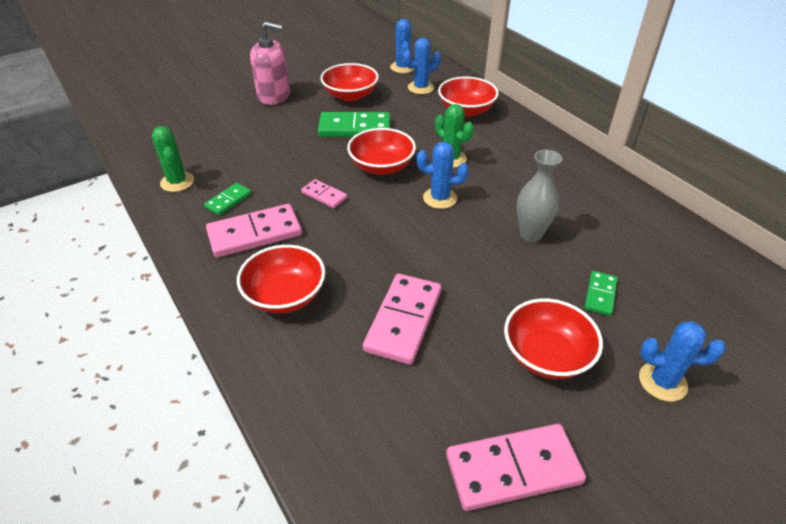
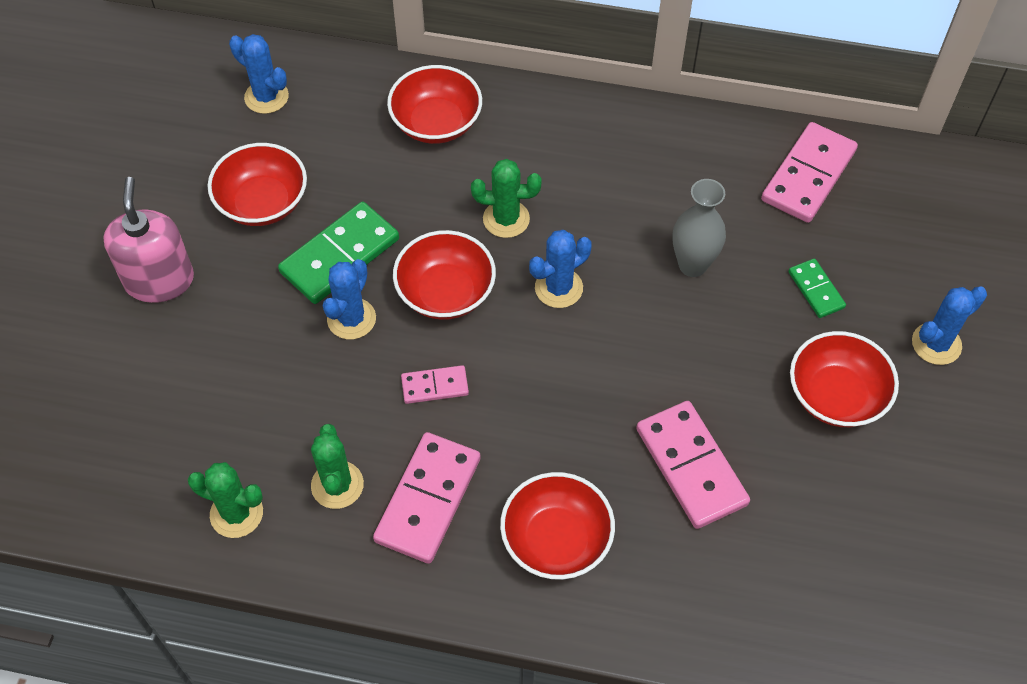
camera: 45 degrees left, 15 degrees up
(228, 201) = (337, 485): green domino -> green cactus
(274, 96) = (159, 280): pink soap dispenser -> pink soap dispenser turned 60 degrees counterclockwise
(421, 88) = (336, 121): blue cactus -> blue cactus (351, 319)
(513, 469) = (910, 522): pink domino -> pink domino (808, 175)

